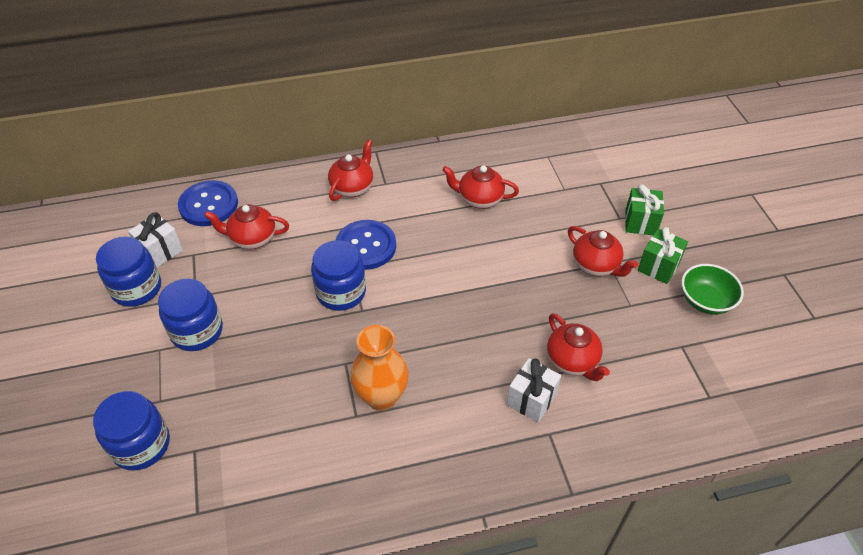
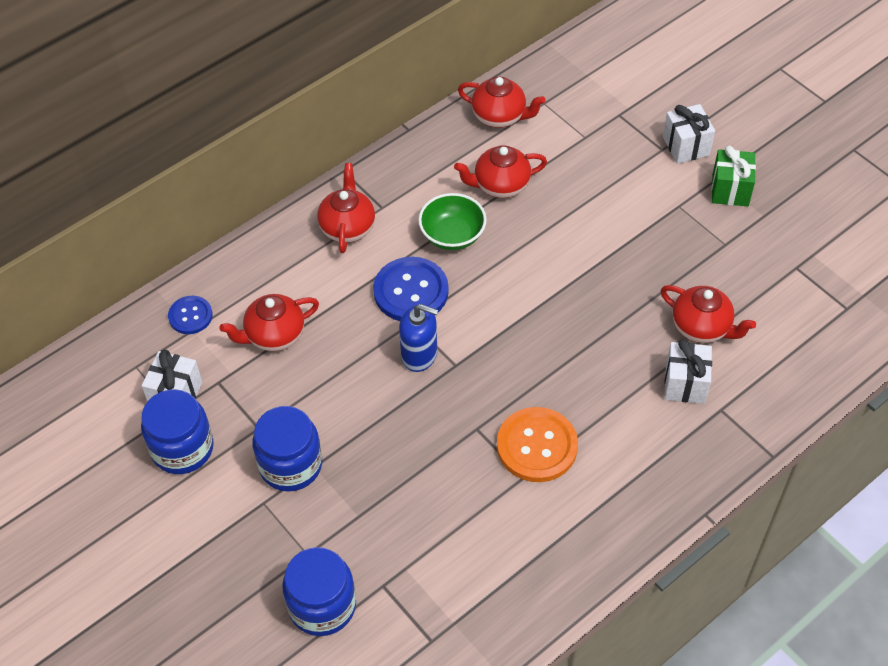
camera: 25 degrees left, 5 degrees up
(208, 205) = (190, 316): blue button -> blue button, size x0.58
(341, 292) = (419, 355): blue jar -> blue soap dispenser
(381, 397) = (537, 446): orange vase -> orange button
(596, 265) = (668, 214): red teapot -> red teapot (500, 116)
(640, 222) = (686, 146): green gift -> white gift
(705, 301) = (794, 209): green bowl -> green bowl (452, 235)

